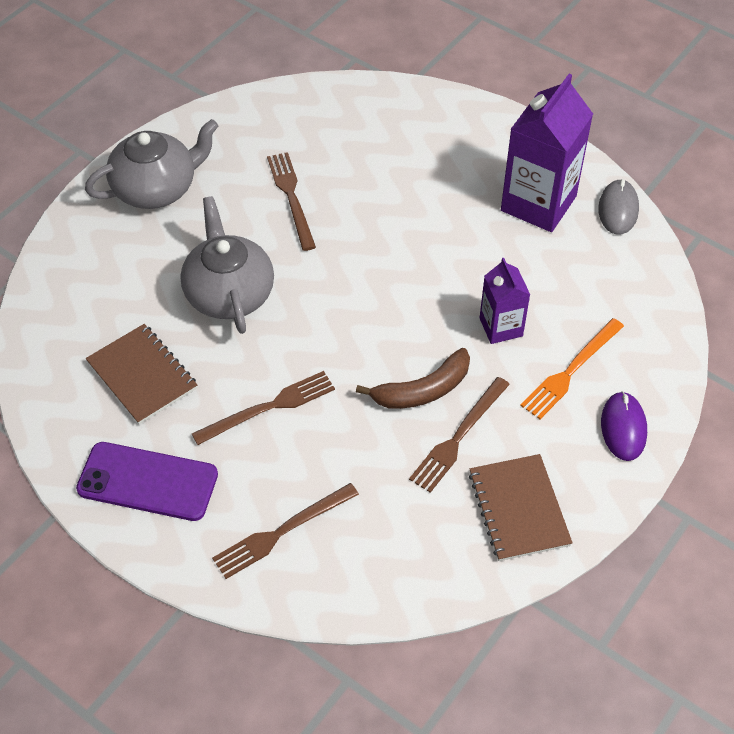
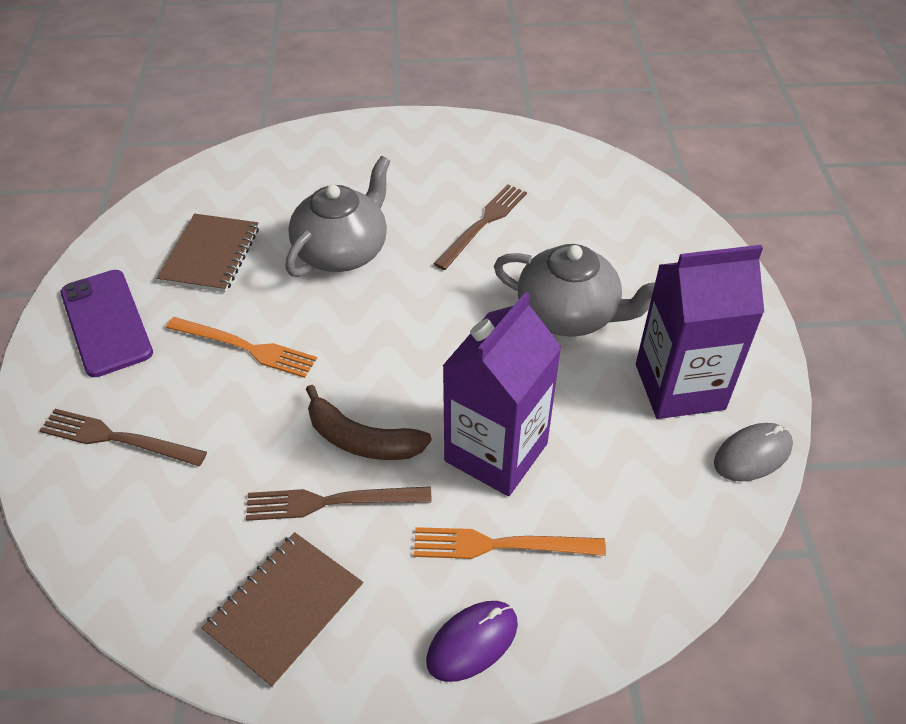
camera: 50 degrees right, 5 degrees down
(156, 188) = (404, 150): grey teapot -> grey teapot (569, 314)
(269, 407) = (245, 347): brown fork -> orange fork
(501, 327) = (496, 452): purple carton -> purple carton, size x1.79

